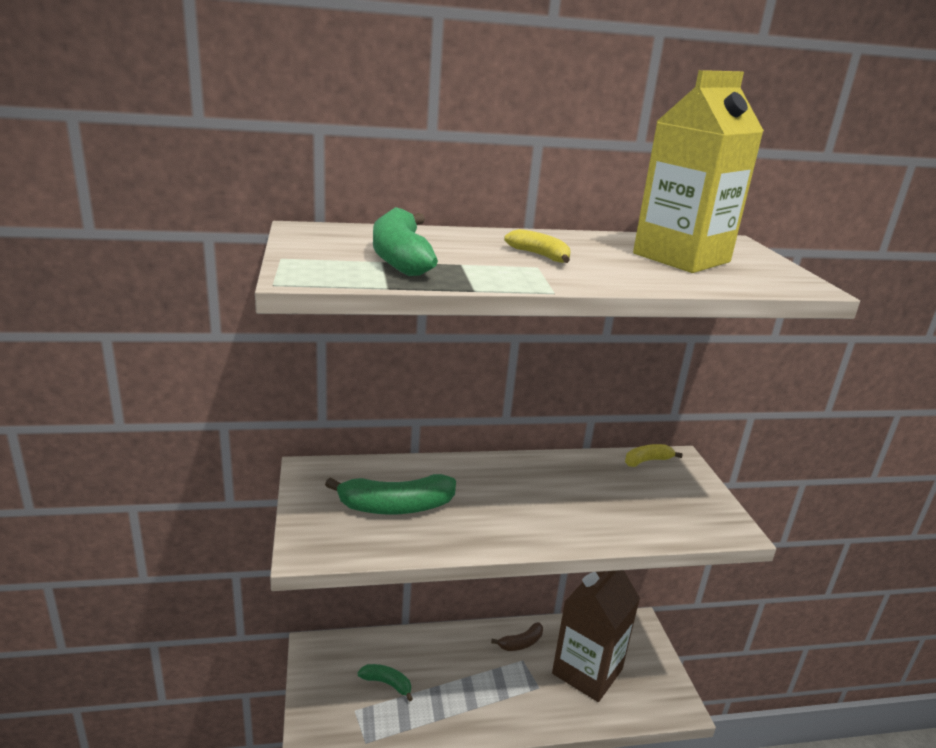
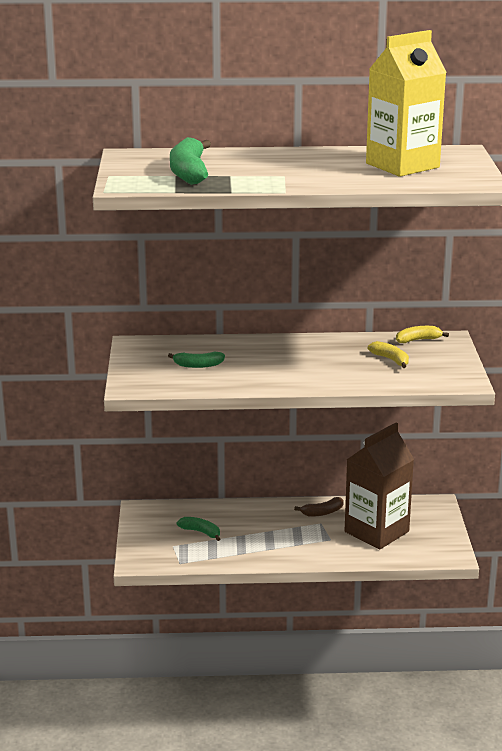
camera: 10 degrees right, 0 degrees up
(396, 507) = (198, 365): green banana -> green banana, size x0.56
(540, 255) = (291, 167): yellow banana -> yellow banana (390, 359)

